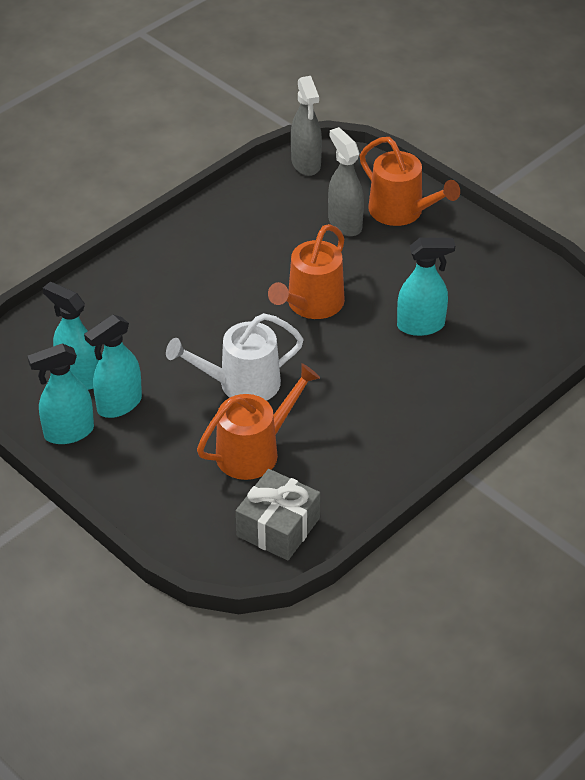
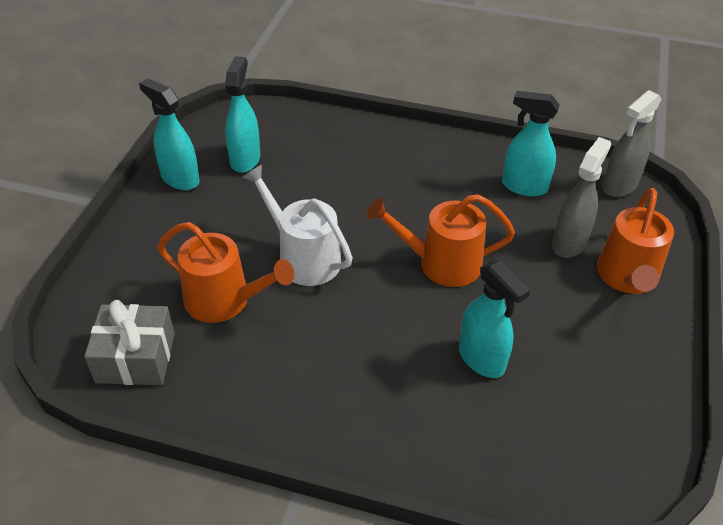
camera: 60 degrees right, 0 degrees up
(119, 404) = (229, 193): turquoise spray bottle -> turquoise spray bottle (524, 186)

